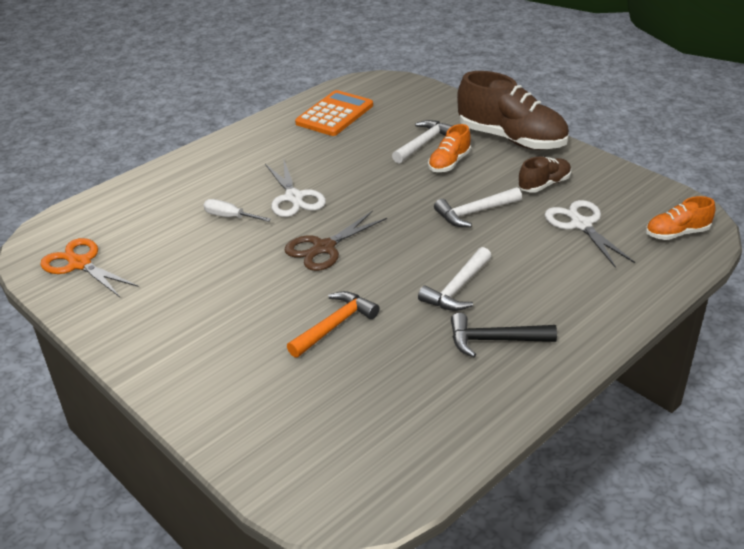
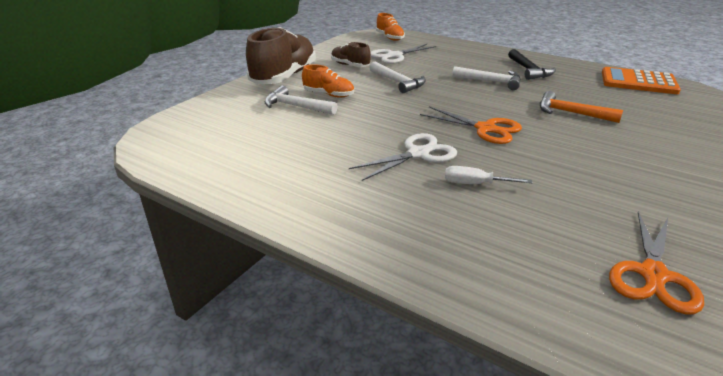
camera: 105 degrees left, 5 degrees down
(230, 217) = (475, 184): white screwdriver -> white screwdriver turned 90 degrees clockwise
(324, 248) = (485, 129): brown scissors -> orange scissors
(334, 114) = (234, 156): orange calculator -> orange calculator (638, 82)

